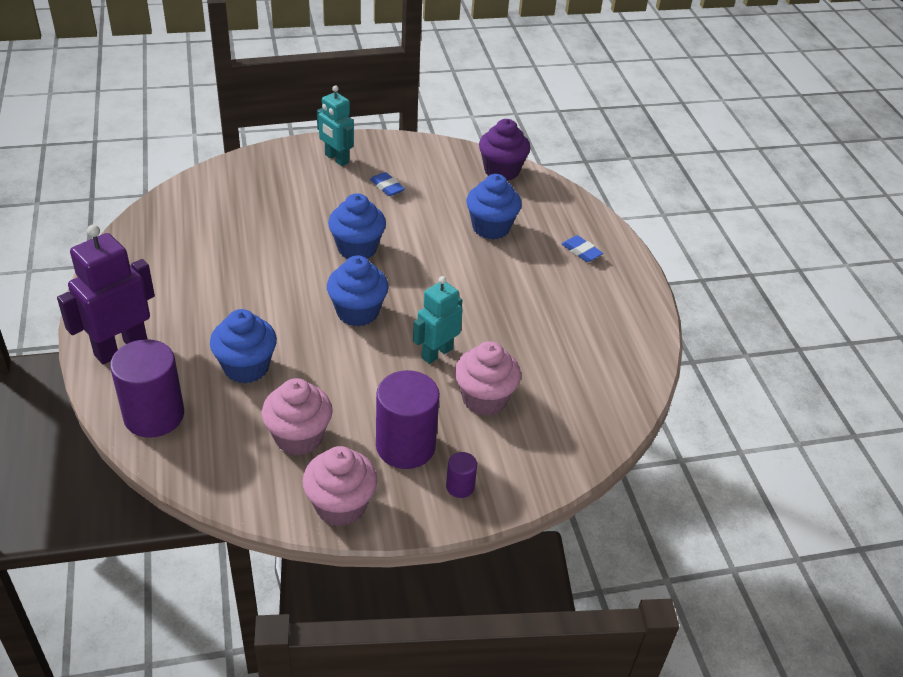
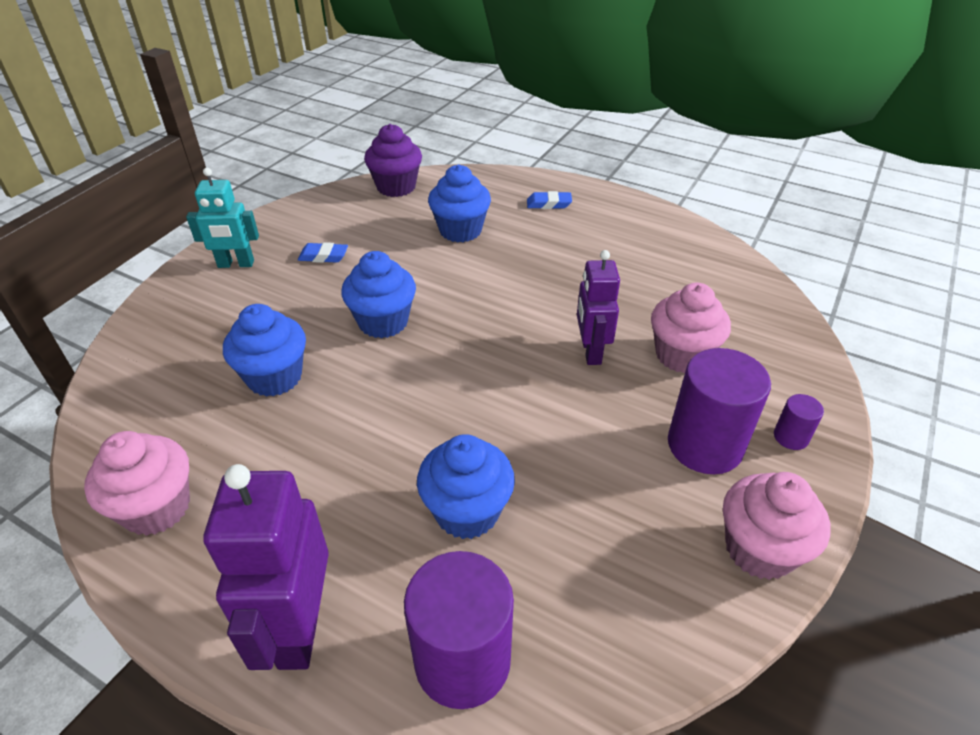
camera: 45 degrees left, 0 degrees up
(299, 437) = (623, 527): pink cupcake -> pink cupcake (157, 508)
(357, 312) = (475, 372): blue cupcake -> blue cupcake (274, 377)
(436, 353) = (590, 351): turquoise robot -> purple robot

